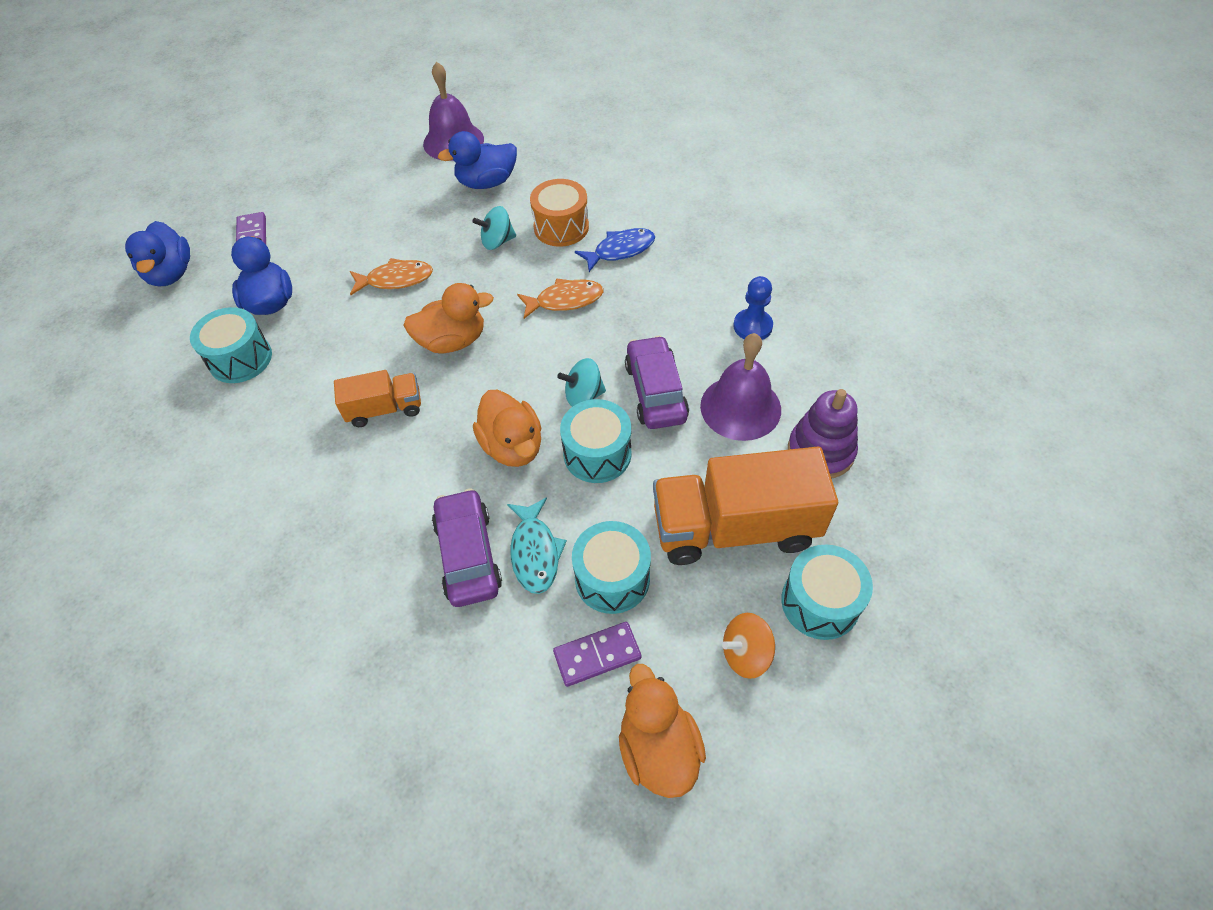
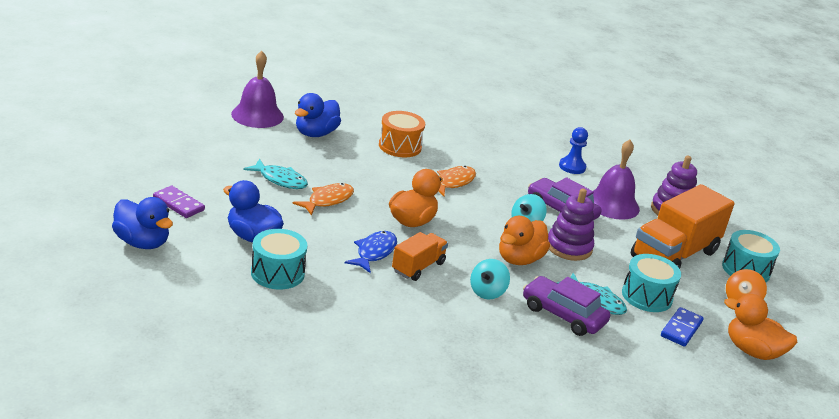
camera: 45 degrees left, 25 degrees down
(379, 236) = (280, 180): none -> turquoise fish
(497, 241) = (368, 163): turquoise spinning top -> turquoise spinning top (487, 292)
(512, 446) = (519, 259): orange duck -> orange duck turned 105 degrees clockwise
(597, 454) = (569, 247): turquoise drum -> purple stacking toy
(597, 655) = (681, 329): purple domino -> blue domino
(620, 250) = (452, 149): blue fish -> blue fish (374, 252)

